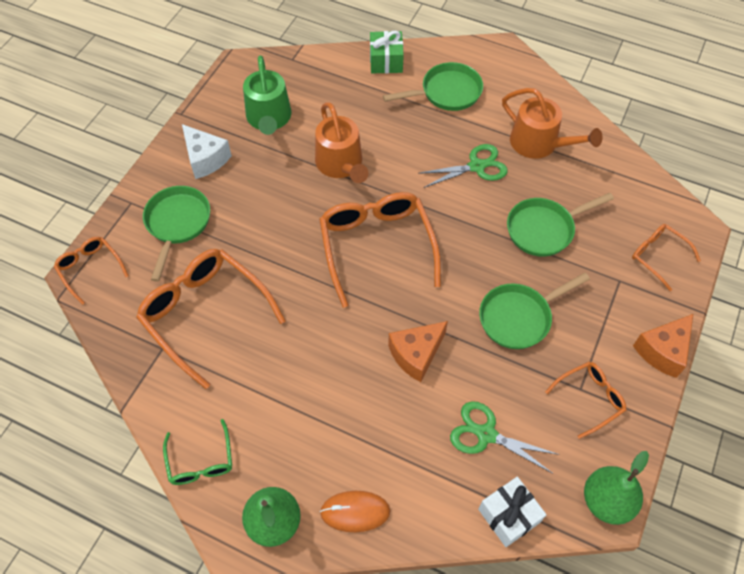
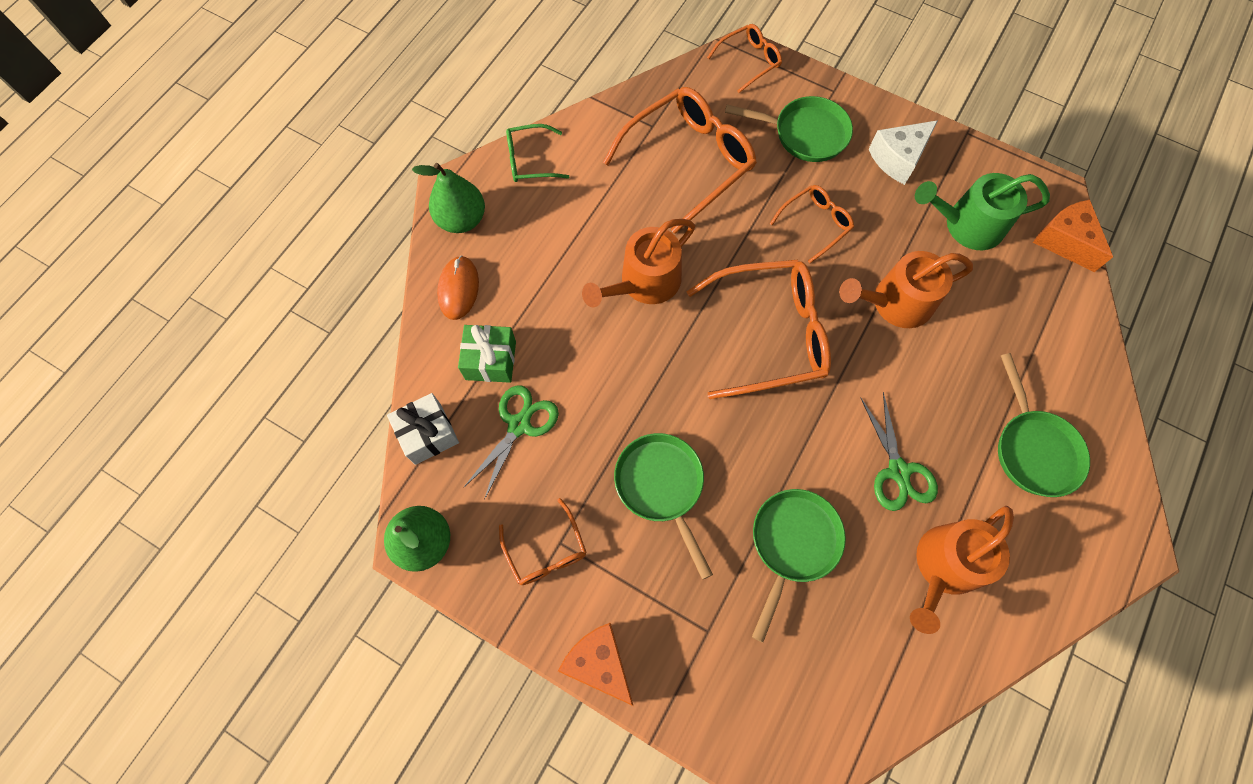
camera: 95 degrees right, 10 degrees up
(336, 343) = (645, 282): none -> orange watering can
(386, 61) = (1086, 372): green gift -> green gift (490, 360)
(416, 354) = (623, 363): orange cheese -> orange cheese (1064, 241)
(544, 229) = (792, 544): green pan -> green pan turned 45 degrees clockwise
(658, 257) = (744, 699): orange glasses -> orange glasses (815, 224)

